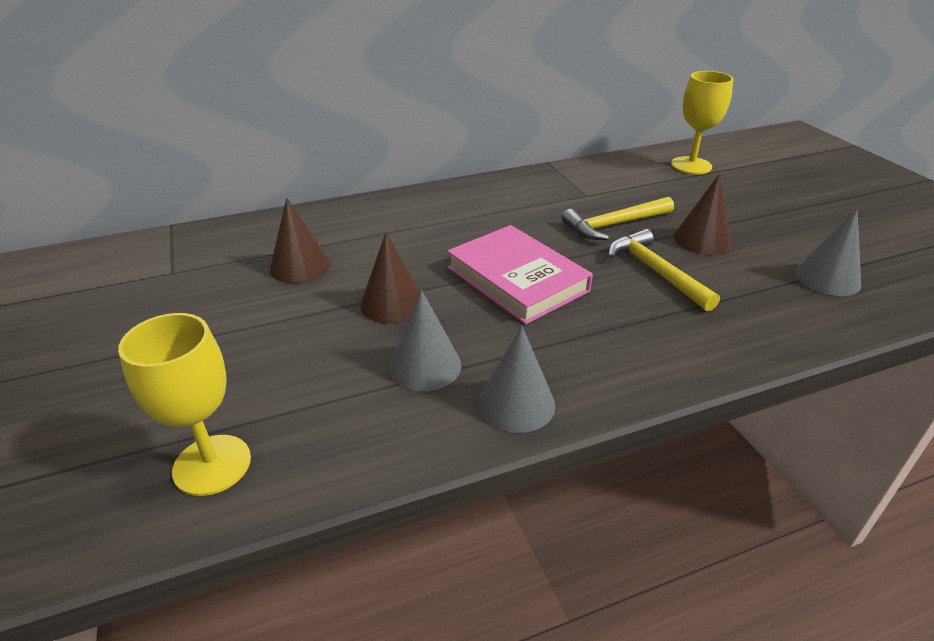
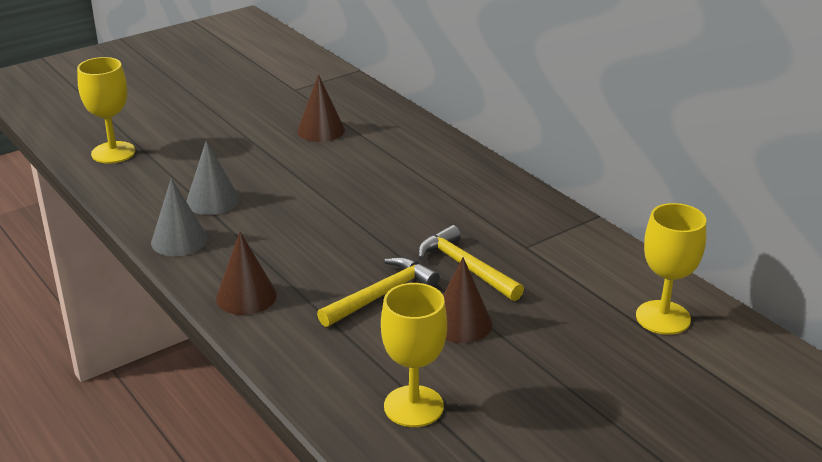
camera: 75 degrees right, 5 degrees down
(392, 303) = (283, 175): brown cone -> brown cone (246, 296)
(517, 279) = (338, 223): pink book -> none
(827, 278) = (413, 406): grey cone -> yellow goblet

